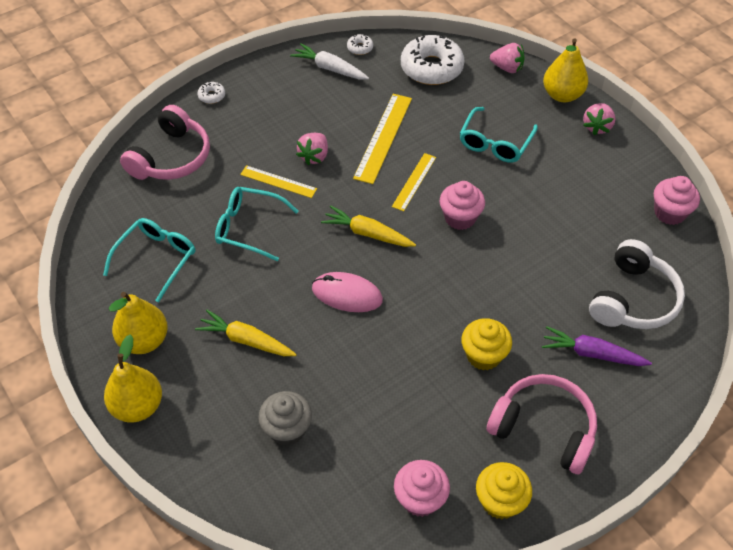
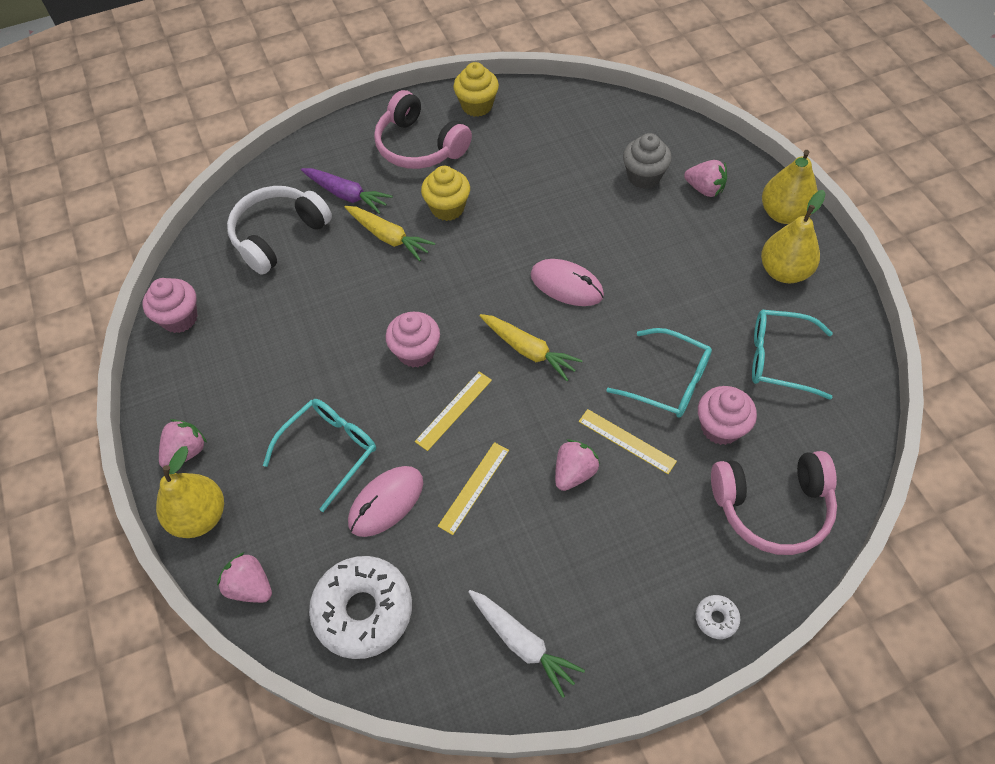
camera: 165 degrees left, 5 degrees up
(156, 259) = (780, 359): turquoise glasses -> turquoise glasses turned 60 degrees clockwise
(171, 157) = (772, 507): pink headphones -> pink headphones turned 135 degrees counterclockwise
(220, 424) = (704, 189): none -> pink strawberry
(246, 340) = (677, 256): yellow carrot -> yellow carrot (388, 237)
(360, 48) = (463, 683): white donut -> none
(383, 137) = (474, 487): yellow ruler -> yellow ruler, size x0.62
(420, 498) = (540, 115): pink cupcake -> pink cupcake (720, 427)
(441, 120) = (386, 502): none -> pink mouse

